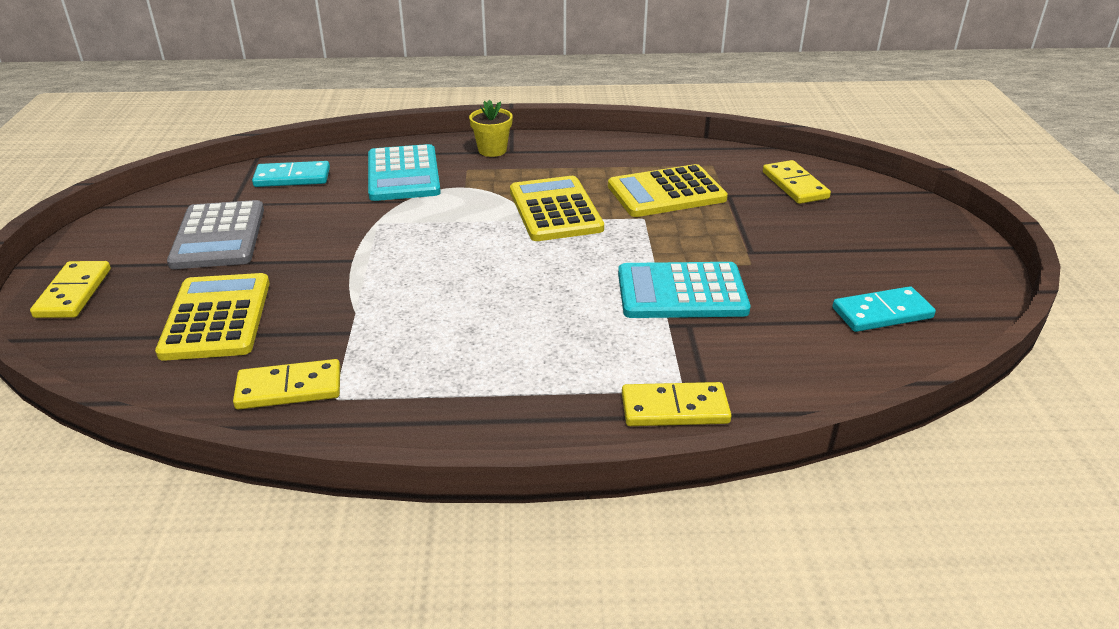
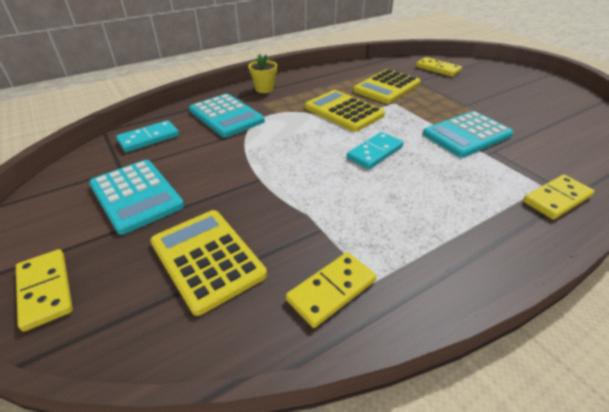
camera: 30 degrees left, 5 degrees up
(218, 236) = (136, 196): grey calculator -> turquoise calculator
(882, 313) = (559, 116): turquoise domino -> turquoise domino (375, 153)

